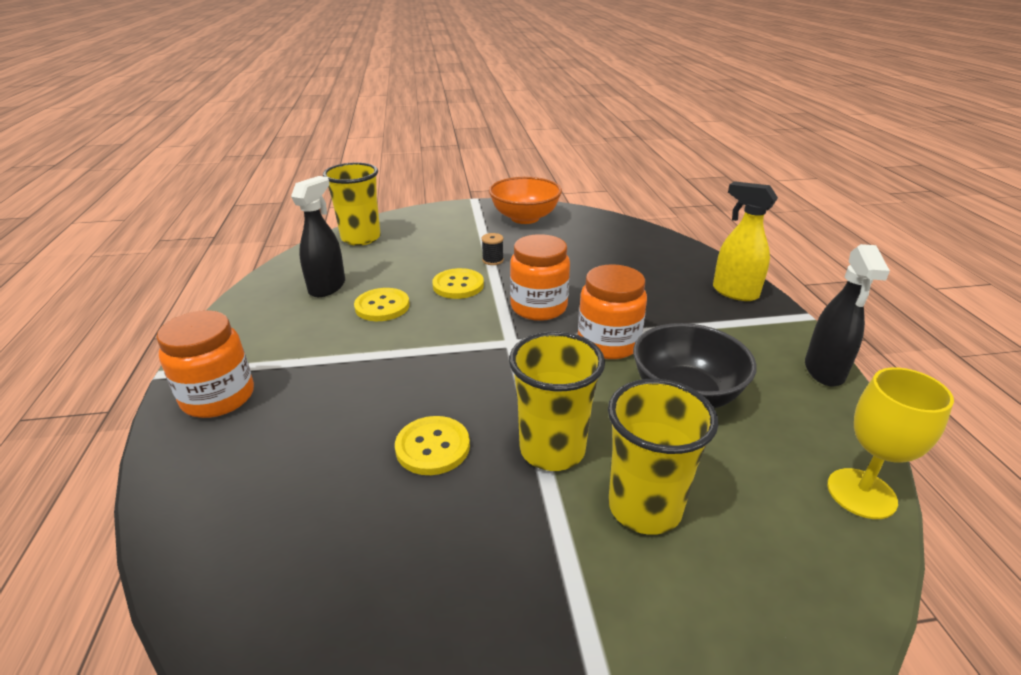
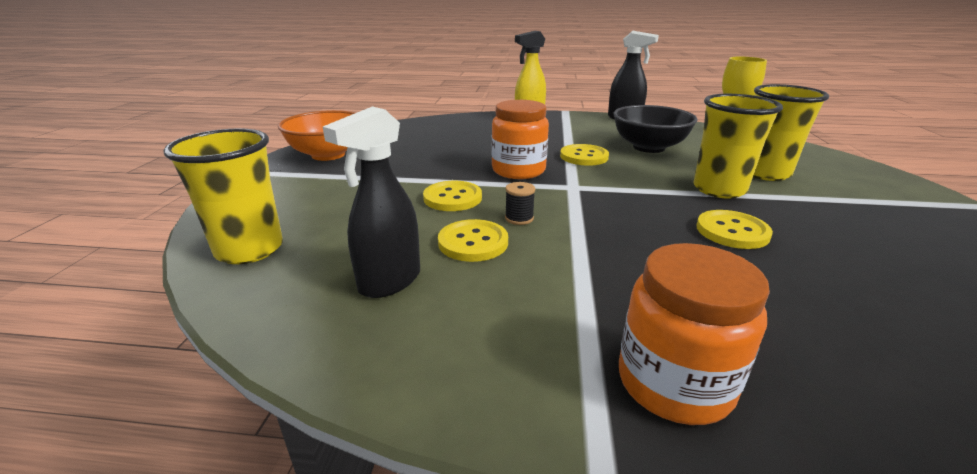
camera: 75 degrees left, 5 degrees down
(327, 287) = (389, 281): black spray bottle -> black spray bottle turned 90 degrees counterclockwise
(493, 260) = (410, 178): black spool -> black spool (519, 218)
(608, 343) = (584, 157): orange jar -> yellow button

